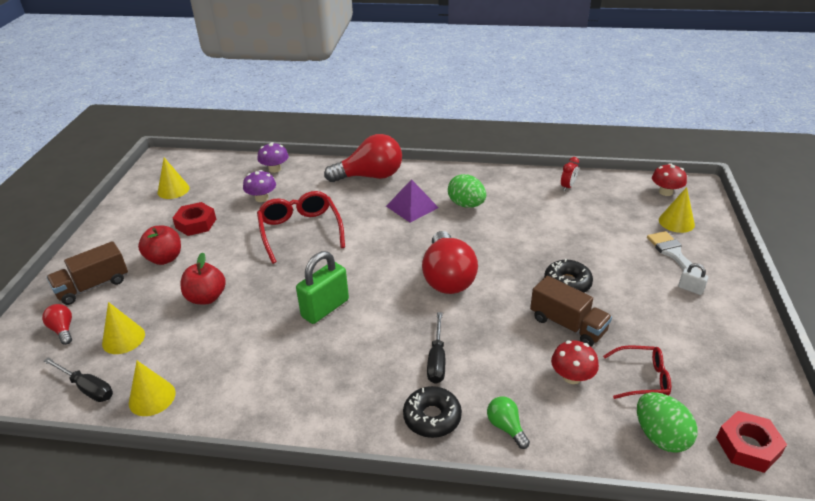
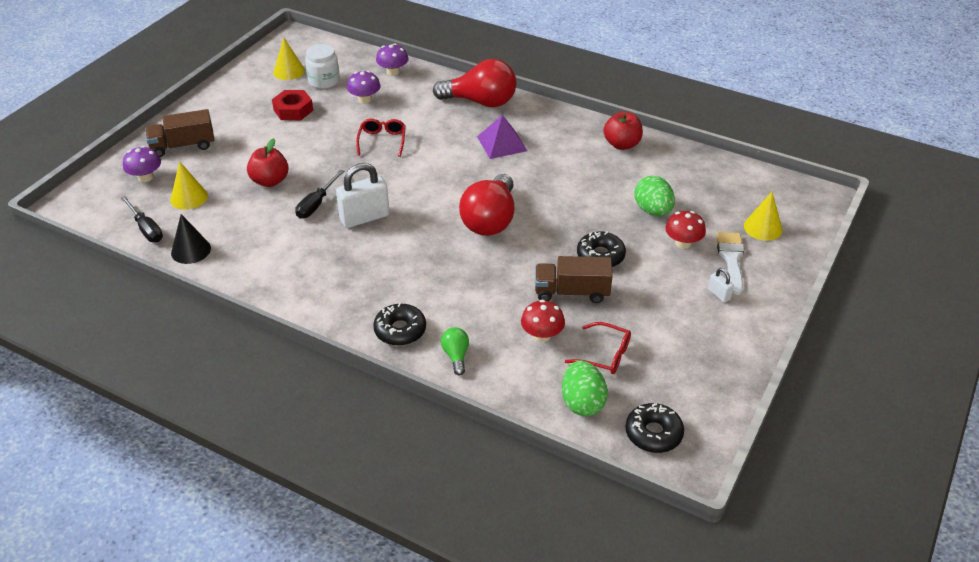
camera: 20 degrees right, 5 degrees up
(63, 330) = (145, 177): red light bulb -> purple mushroom
(152, 397) = (191, 250): yellow cone -> black cone
(165, 258) = (251, 136): red apple -> red apple (622, 144)
(213, 191) = (324, 81): none -> white jar
(300, 231) = (382, 141): red glasses -> red glasses, size x0.60
(325, 308) = (364, 218): green padlock -> white padlock
(437, 360) = (433, 287): black screwdriver -> black screwdriver (316, 204)
(466, 205) = (557, 155): green egg -> green egg (653, 211)
(567, 187) = (676, 162): red clock -> none
(567, 325) = (571, 292): brown truck -> brown truck turned 120 degrees clockwise
(665, 192) = (779, 194): red mushroom -> red mushroom (683, 243)
(748, 446) = (653, 433): red nut -> black donut

